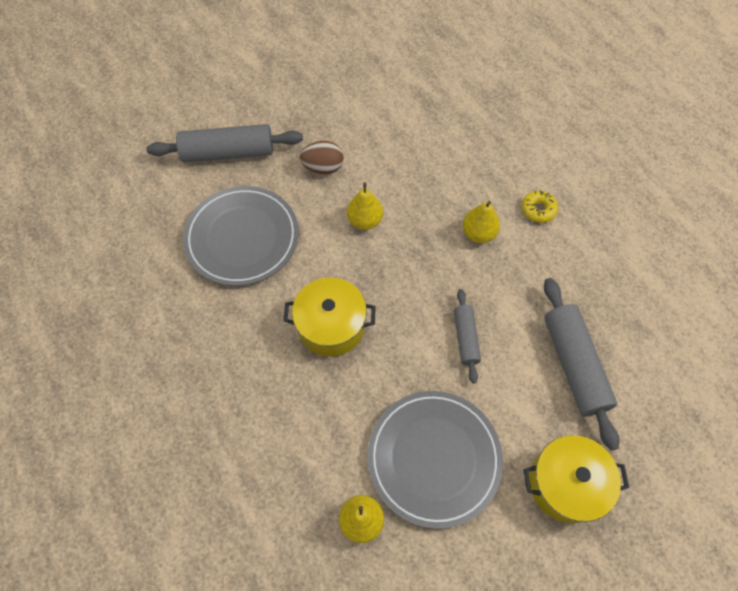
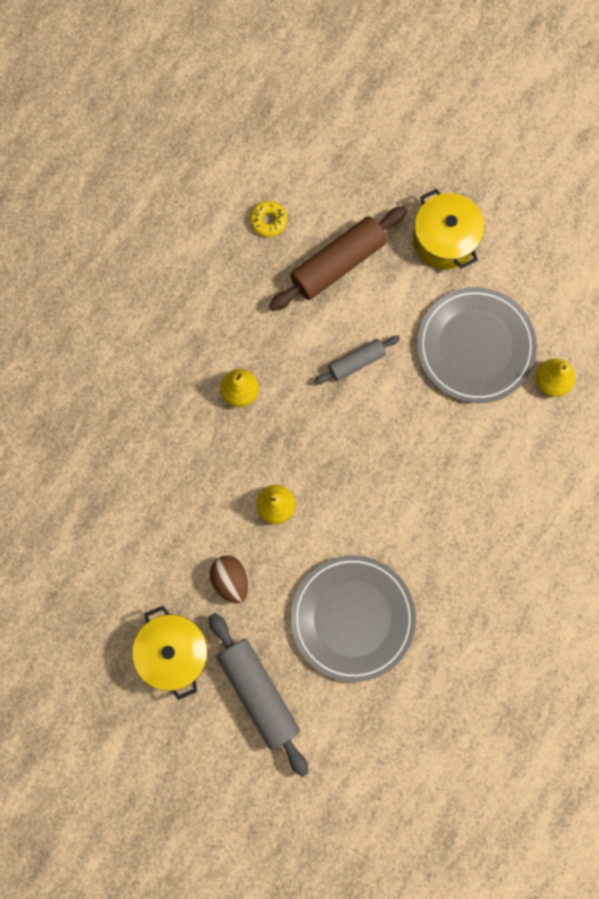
camera: 115 degrees left, 15 degrees up
(331, 326) = (402, 484): yellow pot -> yellow pot (174, 652)
(538, 209) = (186, 345): yellow donut -> yellow donut (268, 221)
(574, 365) = (338, 263): grey rolling pin -> brown rolling pin

